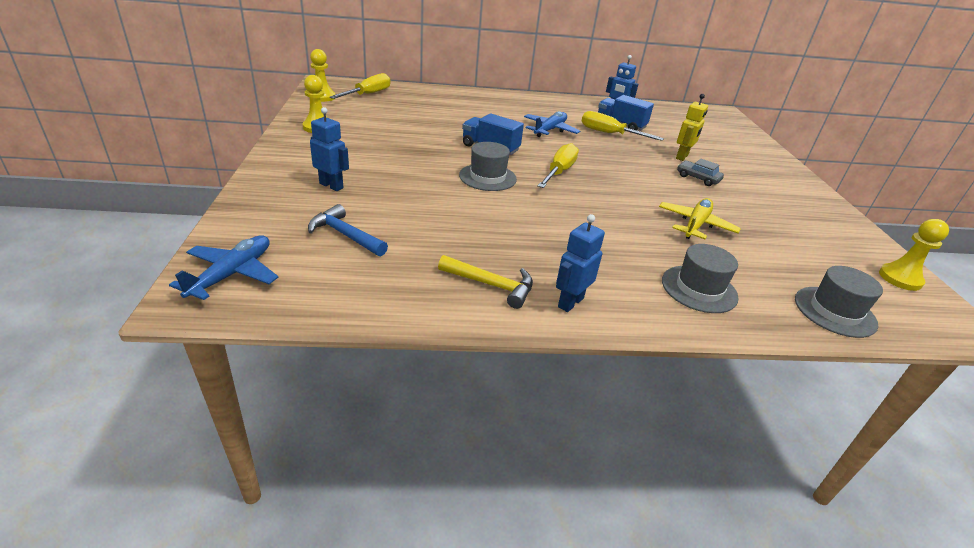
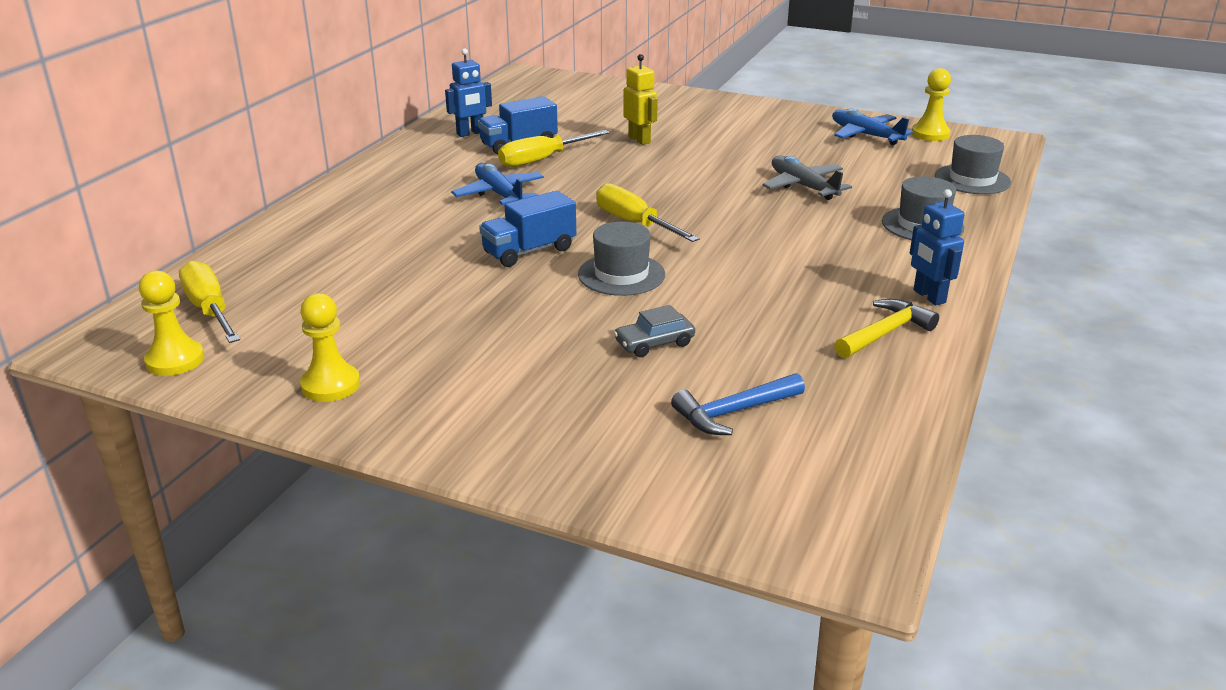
camera: 60 degrees left, 5 degrees down
(232, 274) = (803, 518): blue plane -> blue plane (865, 135)
(331, 185) = (576, 403): blue robot -> none
(695, 225) = (803, 186): yellow plane -> grey plane
(697, 178) = (699, 150): grey car -> grey car (654, 343)

